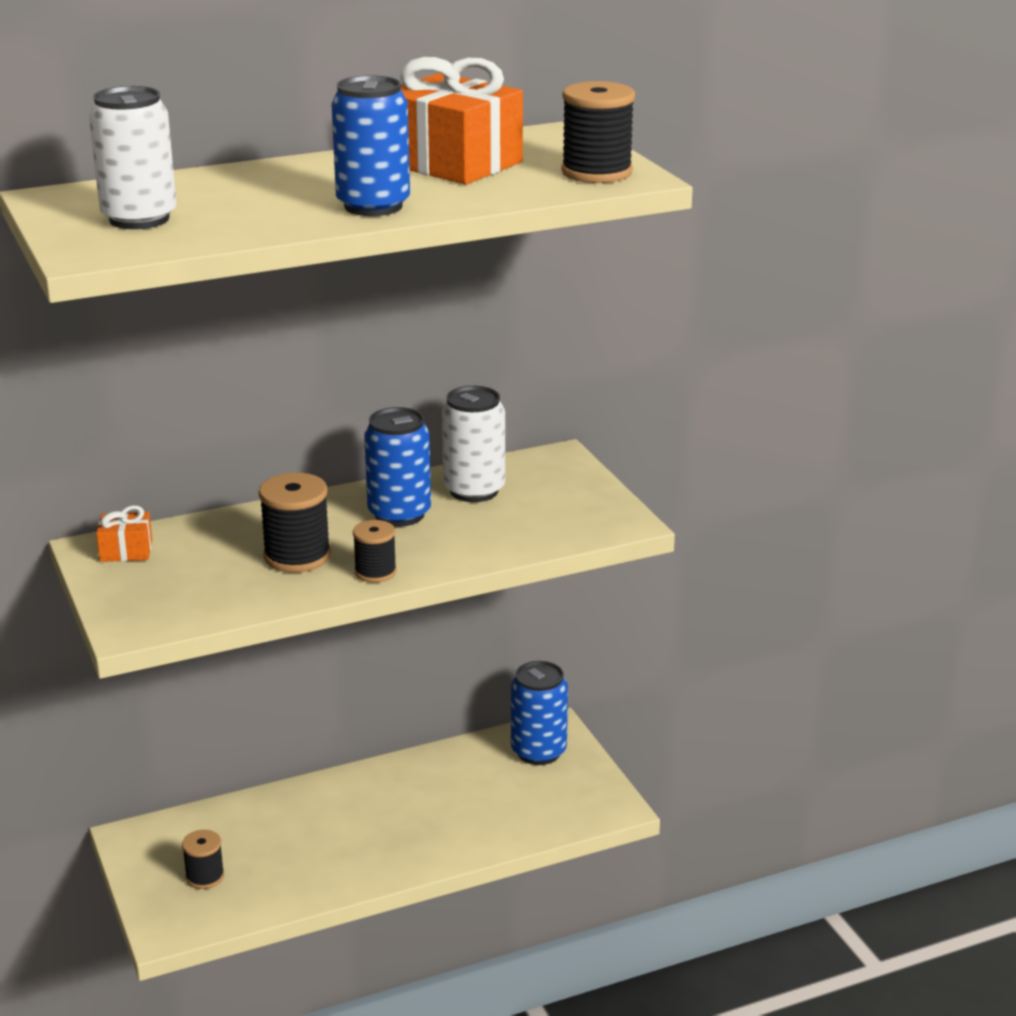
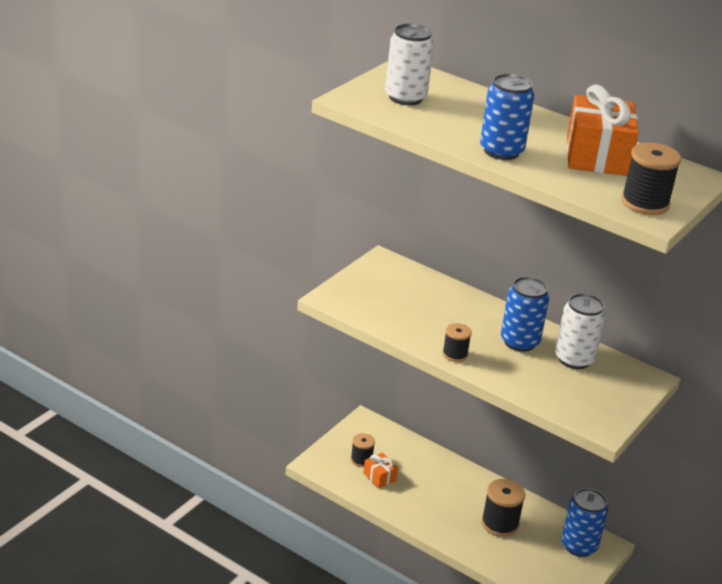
camera: 55 degrees right, 5 degrees up
(126, 551) = (391, 270): orange gift -> orange gift (379, 477)
(297, 556) = (442, 323): black spool -> black spool (500, 524)

